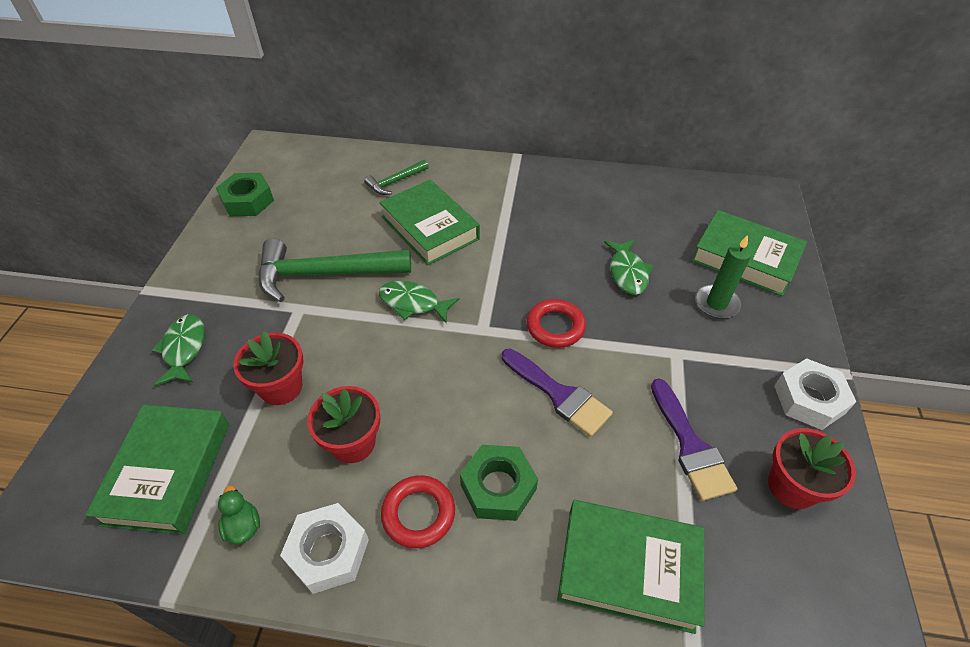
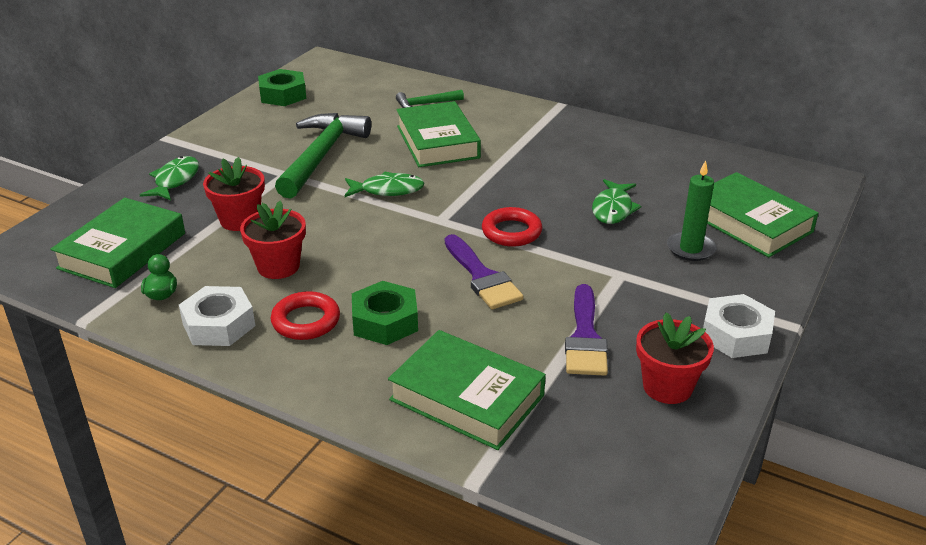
camera: 20 degrees right, 15 degrees down
(325, 274) = (321, 156): green hammer -> green hammer turned 90 degrees clockwise
(413, 303) = (388, 190): green fish -> green fish turned 135 degrees clockwise

